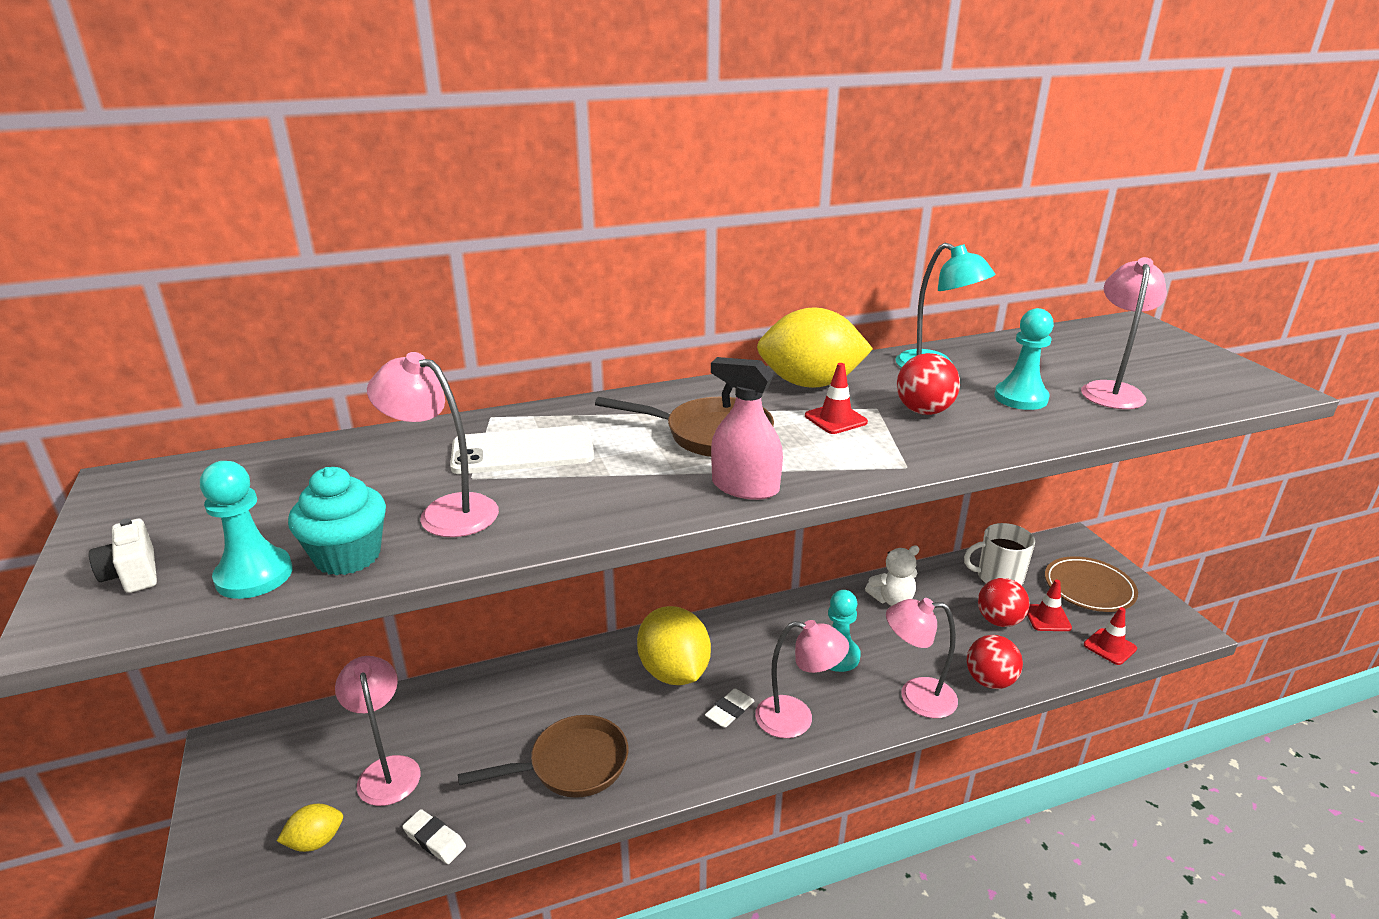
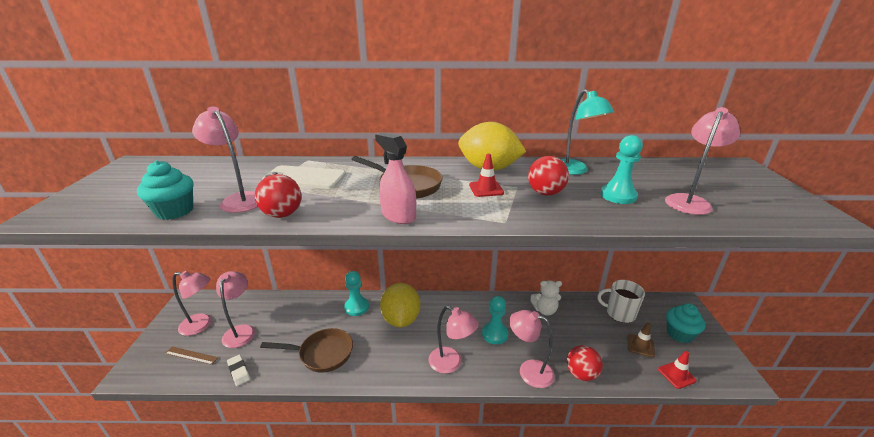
camera: 20 degrees right, 0 degrees up
(133, 573) = (87, 201): white camera -> none
(254, 575) = (128, 212): turquoise pawn -> turquoise pawn (356, 307)
(295, 782) = (201, 325): none -> pink lamp
(315, 841) = (191, 355): yellow lemon -> brown ruler
(729, 711) = (417, 348): white eraser -> none
(999, 621) = (606, 339): red ball -> red ball (282, 214)
(1047, 618) = (640, 345): red traffic cone -> brown traffic cone
(1089, 588) = (679, 334): brown plate -> turquoise cupcake

